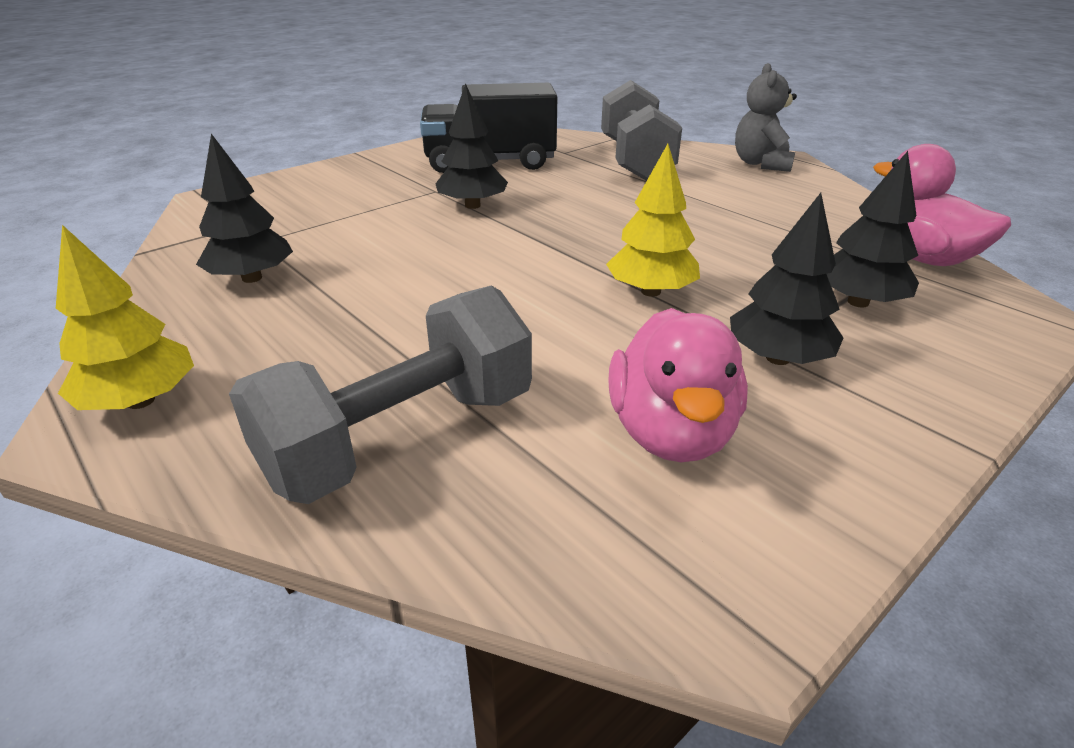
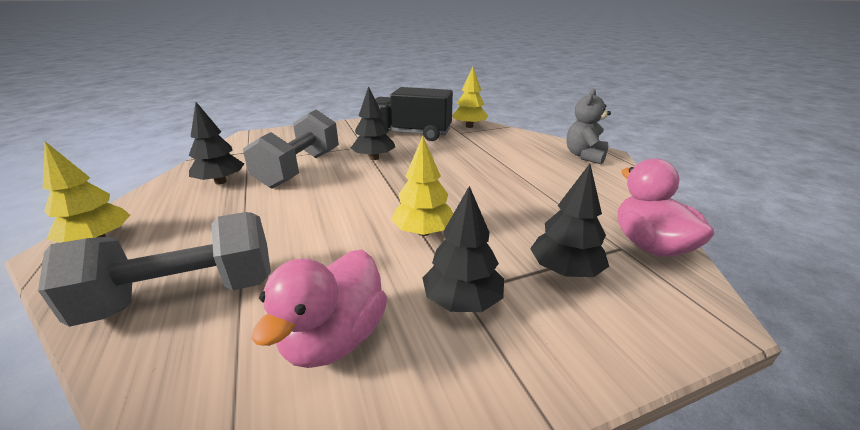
camera: 20 degrees right, 5 degrees down
(568, 141) = (469, 126): none -> yellow tree
(635, 160) = (500, 143): grey dumbbell -> grey dumbbell (300, 169)

